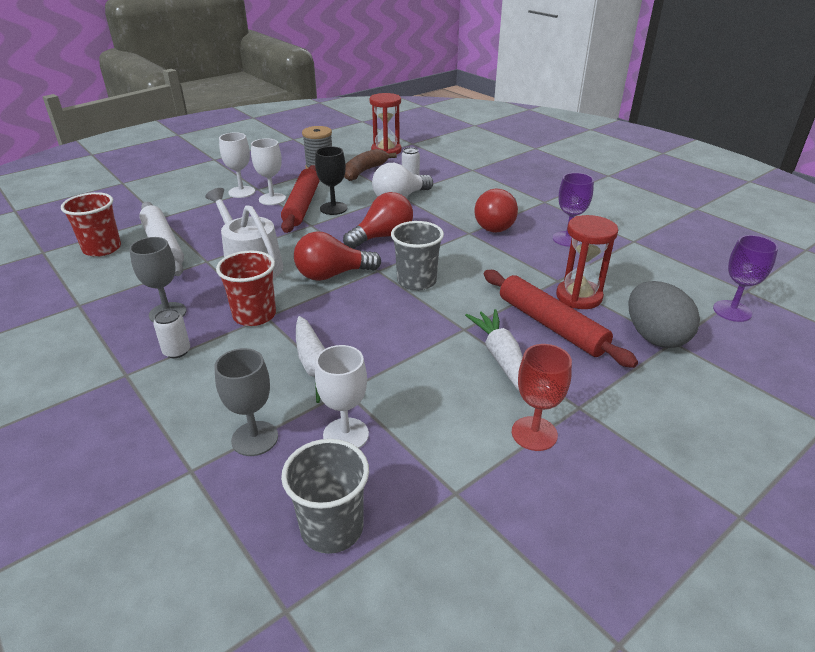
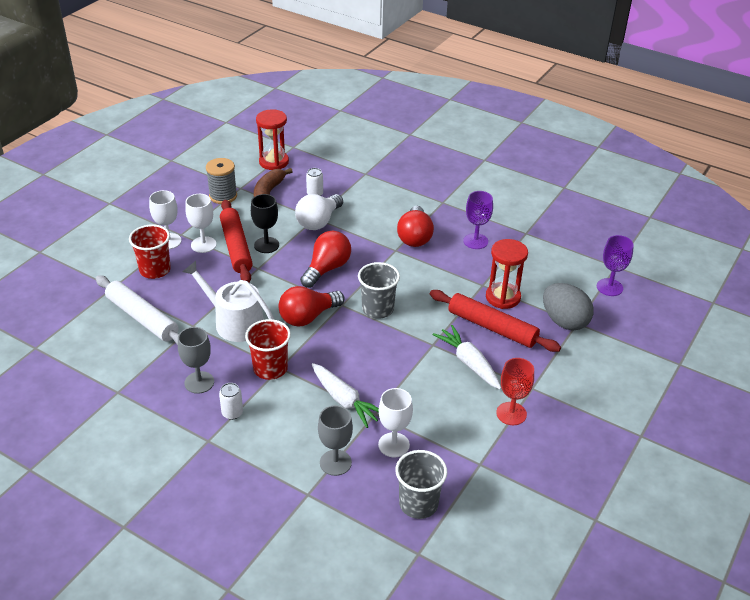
camera: 20 degrees left, 5 degrees up
(102, 249) = (88, 332): red cup -> red cup (155, 270)

